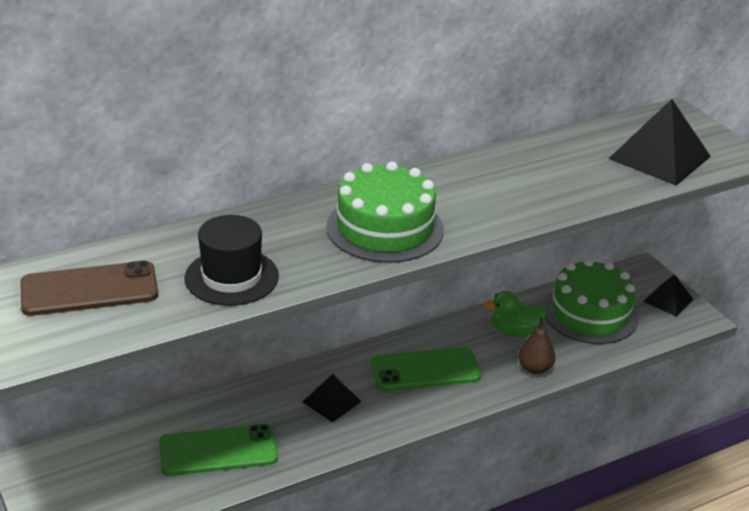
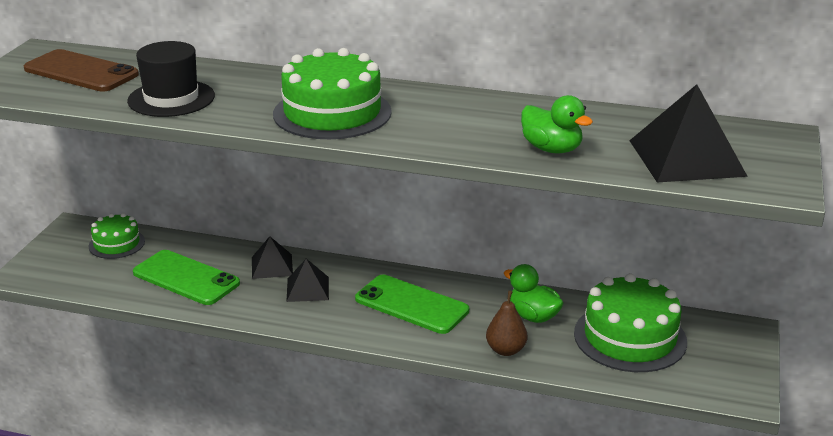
camera: 45 degrees right, 5 degrees down
(100, 456) = (116, 244): none -> green cake
(579, 188) = (552, 149): none -> green duck
(668, 300) = (733, 366): black pyramid -> black pyramid (272, 266)

